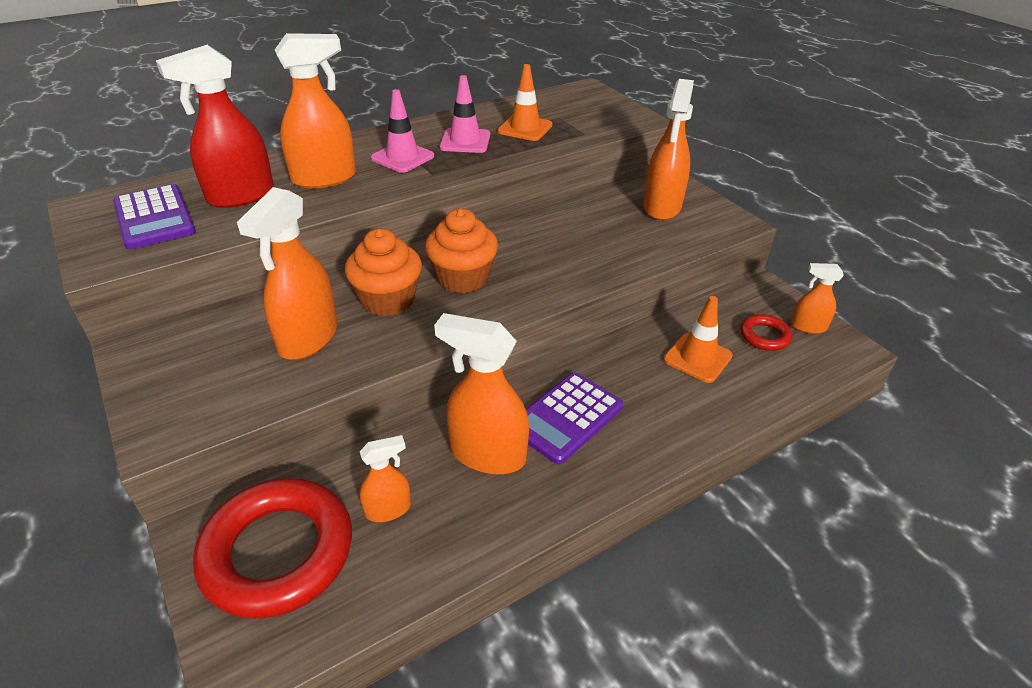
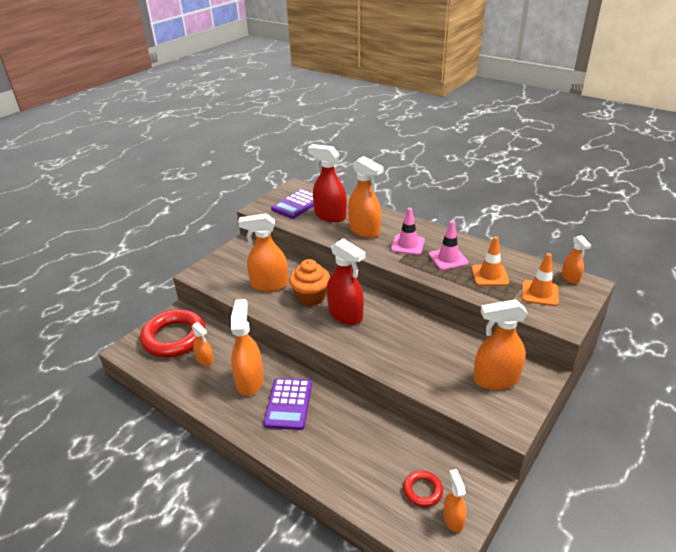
camera: 70 degrees right, 5 degrees down
(463, 278) = (345, 315): orange cupcake -> red spray bottle
(566, 418) = (288, 404): purple calculator -> purple calculator turned 105 degrees counterclockwise
(568, 92) = (570, 278): none -> orange spray bottle
(697, 358) = (374, 454): orange traffic cone -> orange traffic cone (540, 293)

